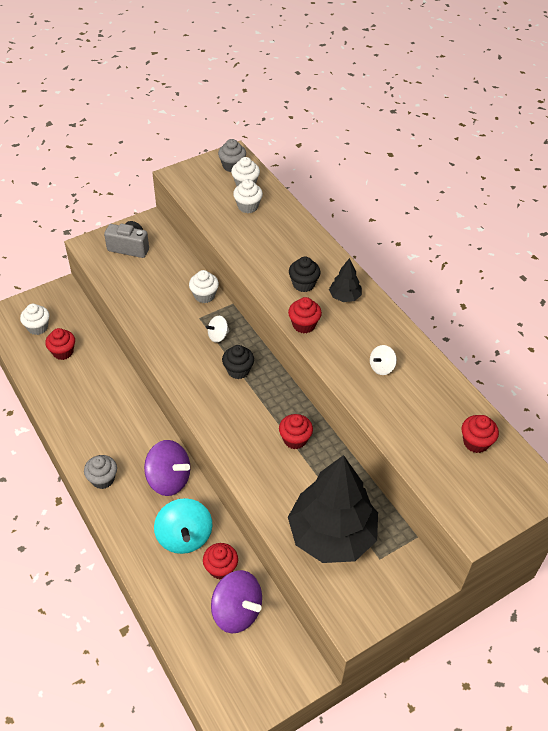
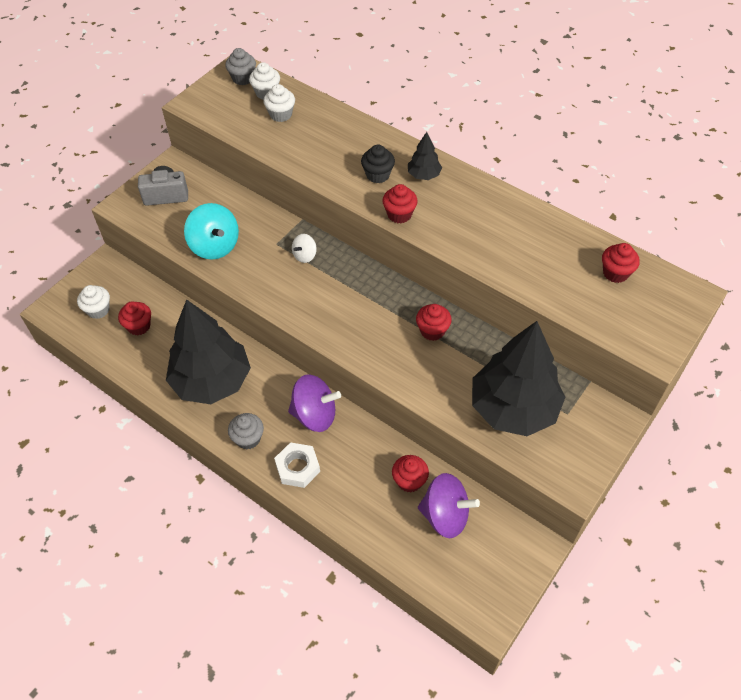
camera: 20 degrees left, 5 degrees up
(98, 419) = (211, 381): none -> black tree
(131, 520) = (297, 467): none -> white nut
(184, 537) = (359, 464): turquoise spinning top -> turquoise spinning top (215, 246)
(204, 295) = (270, 220): white cupcake -> none
(238, 370) = (343, 283): black cupcake -> none
(381, 367) = (494, 231): white spinning top -> none

